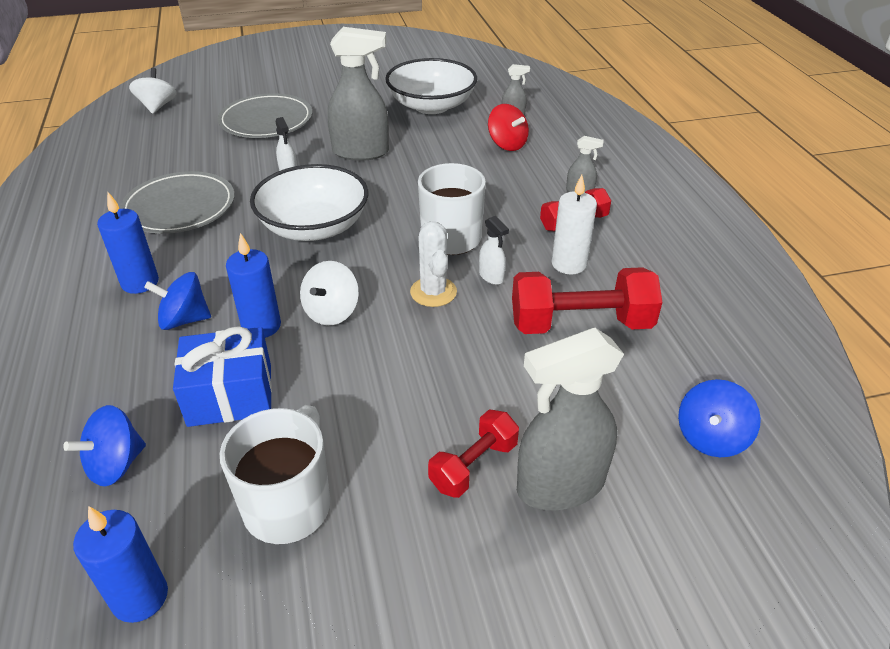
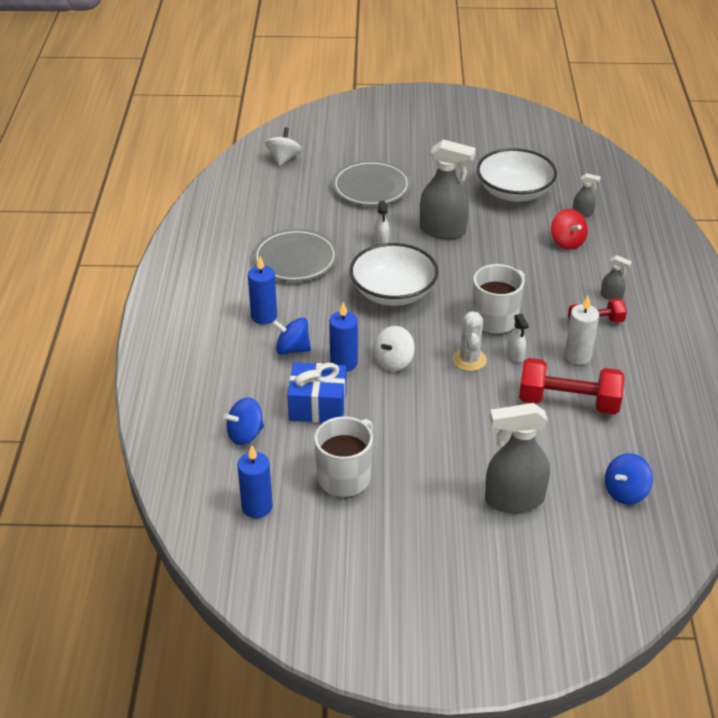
camera: 15 degrees right, 0 degrees up
(473, 465) = (463, 478): red dumbbell -> none

